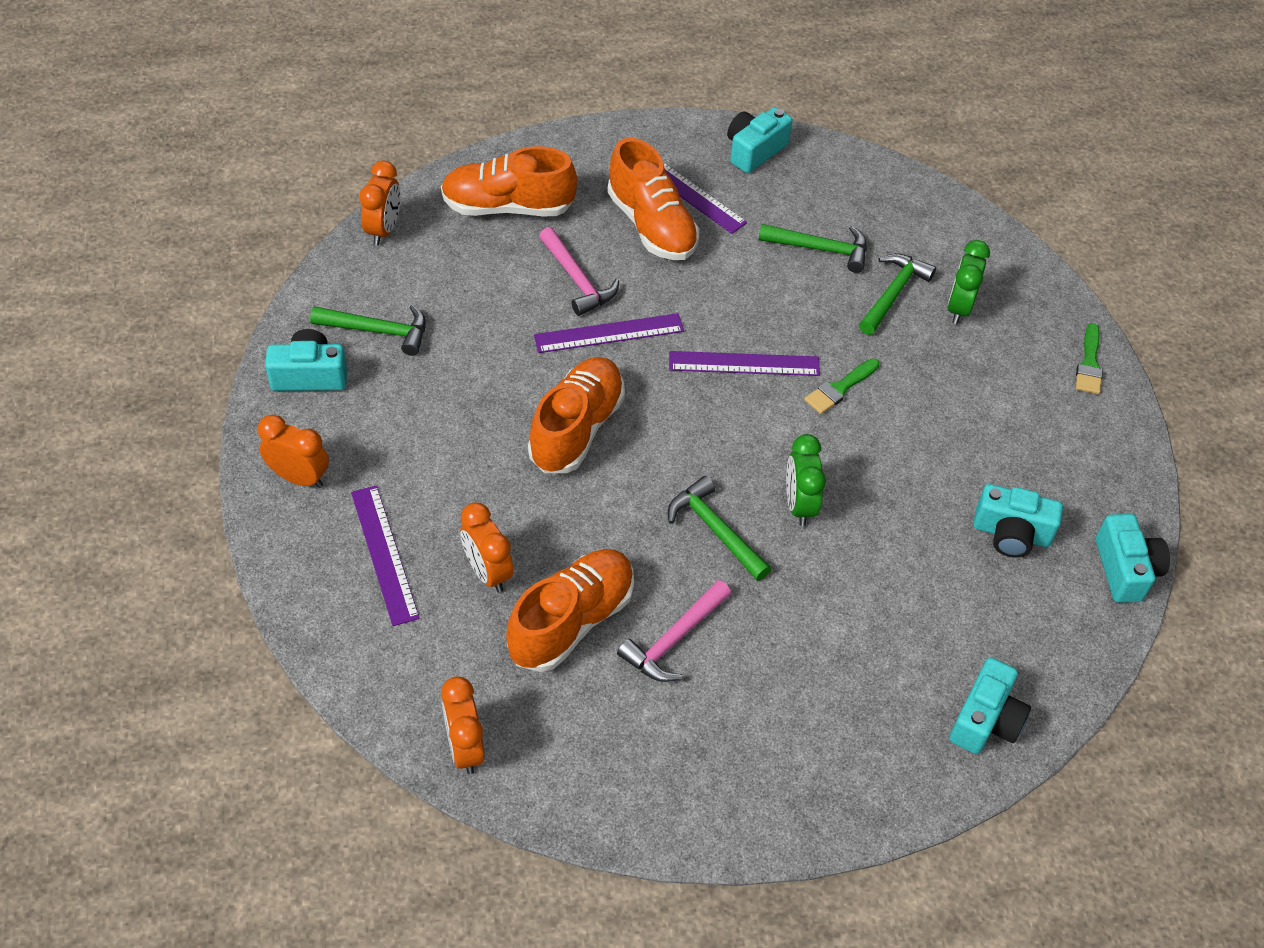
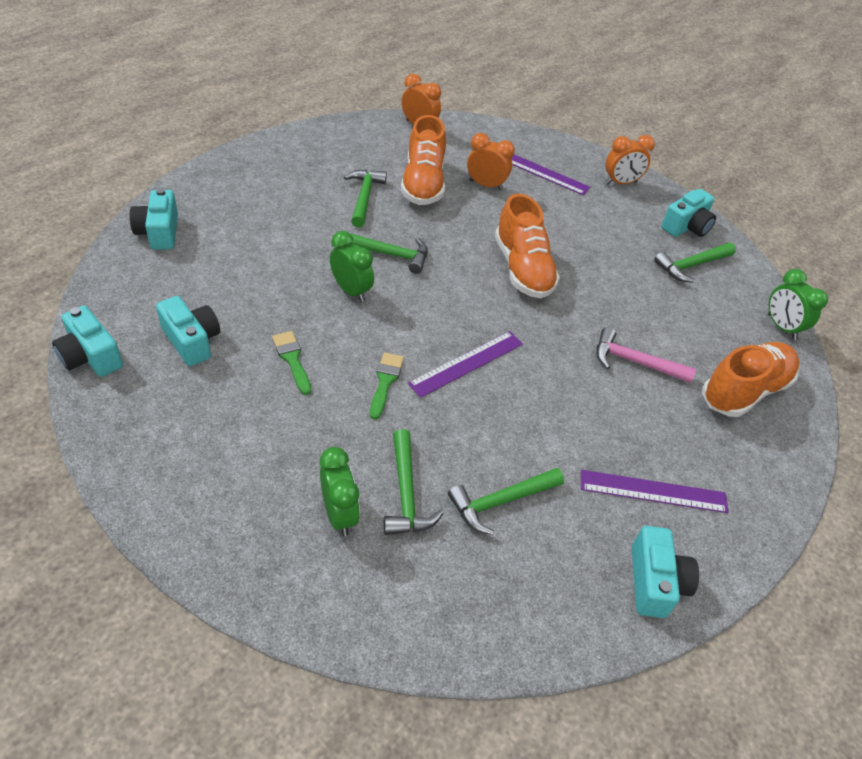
camera: 140 degrees right, 5 degrees down
(383, 230) = (781, 327): orange clock -> green clock
(609, 333) = (572, 336): purple ruler -> none
(651, 226) = (641, 438): orange shoe -> none
(674, 639) = (364, 197): pink hammer -> green hammer
(1011, 533) = (192, 341): turquoise camera -> turquoise camera turned 75 degrees clockwise
(1089, 364) = (185, 525): green brush -> green brush (292, 359)

